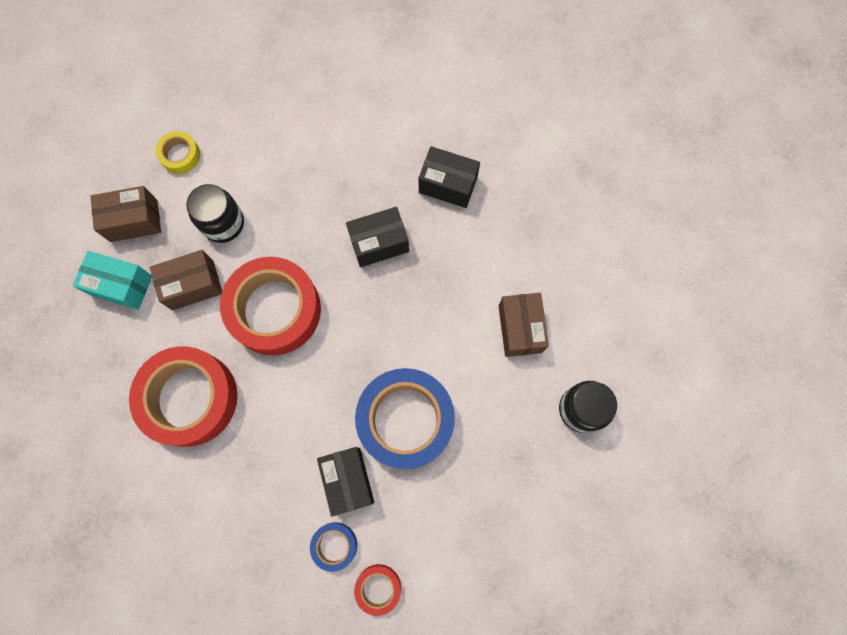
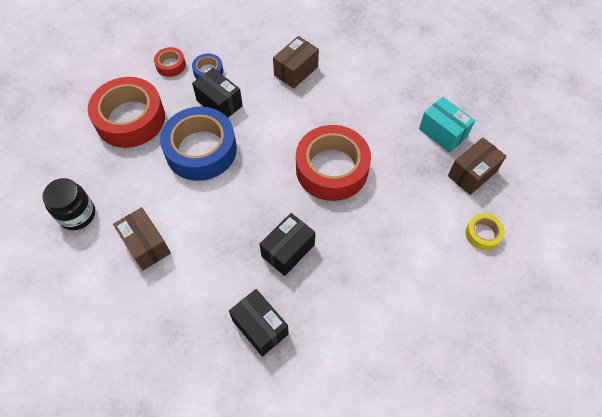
camera: 150 degrees right, 15 degrees down
(121, 285) = (443, 132): turquoise box -> turquoise box turned 60 degrees clockwise
(190, 398) = (346, 97): red tape -> red tape (130, 119)
(193, 285) = (397, 156): brown box -> brown box (296, 71)
(223, 223) = (411, 204): black jar -> none
(448, 185) = (260, 327): black box -> black box turned 60 degrees clockwise

